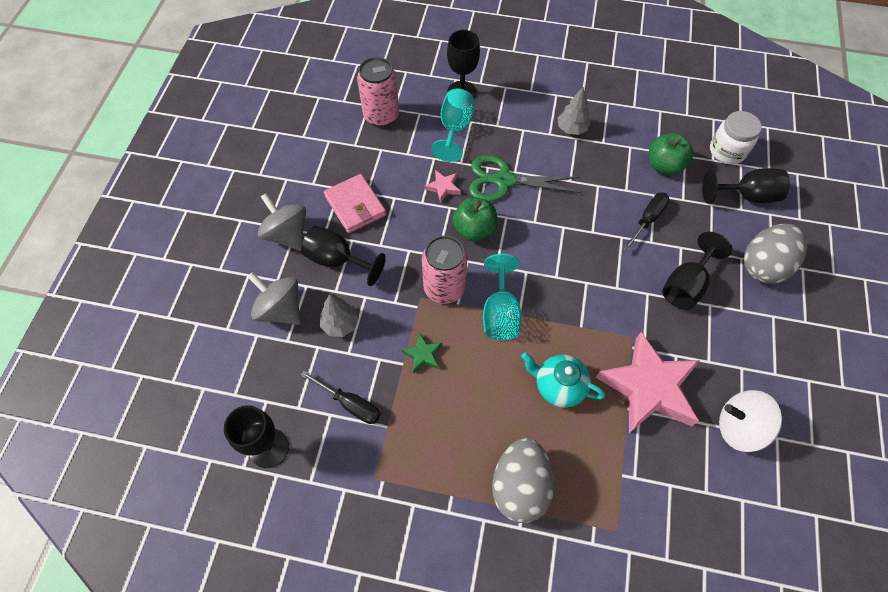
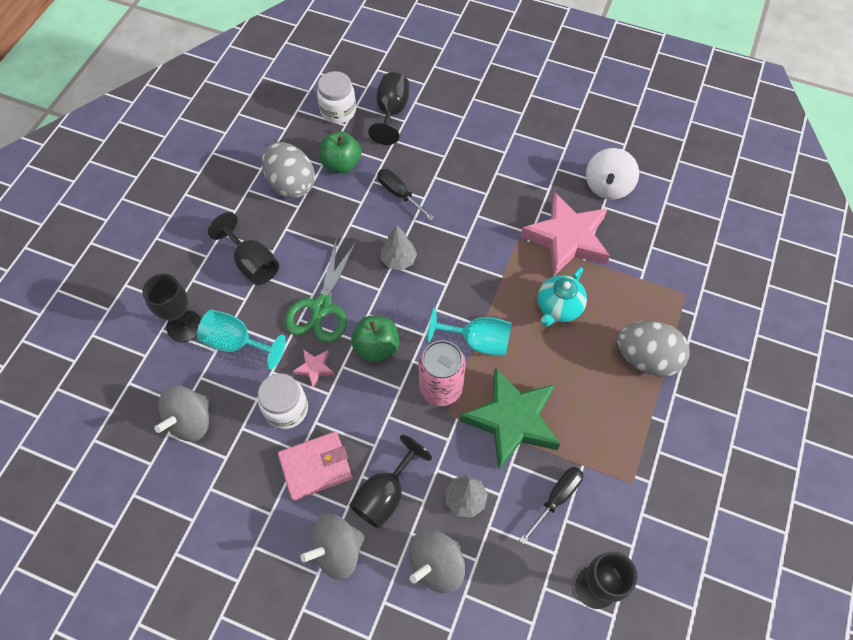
camera: 80 degrees left, 0 degrees up
(381, 116) = (191, 421): pink can -> grey spinning top
(402, 175) = (286, 409): none -> white jar
(423, 355) = (512, 420): green star -> green star, size x2.38
(571, 129) = (272, 230): grey tree -> grey tree (398, 260)
(686, 285) = (474, 184): black goblet -> black goblet (252, 263)
(764, 265) = (465, 123): grey egg -> grey egg (291, 184)

